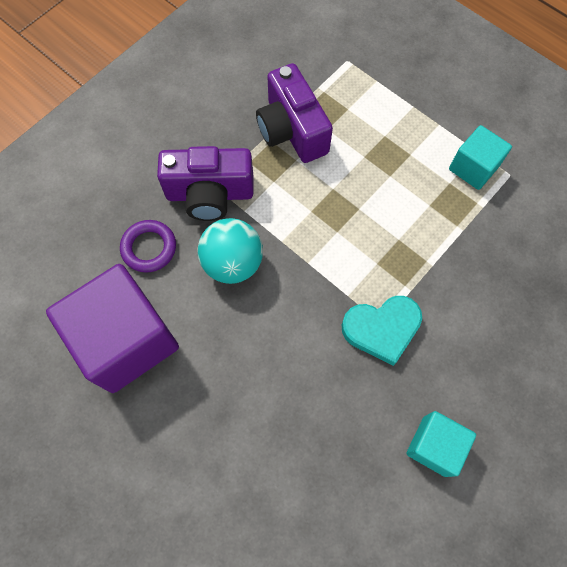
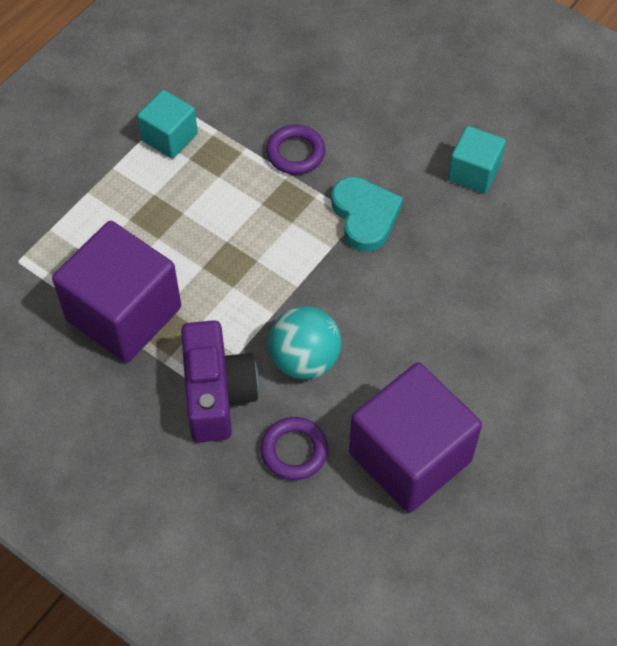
camera: 95 degrees left, 10 degrees down
(292, 130) = (124, 314): purple camera -> purple cube
(457, 272) = (295, 153): none -> purple ring

